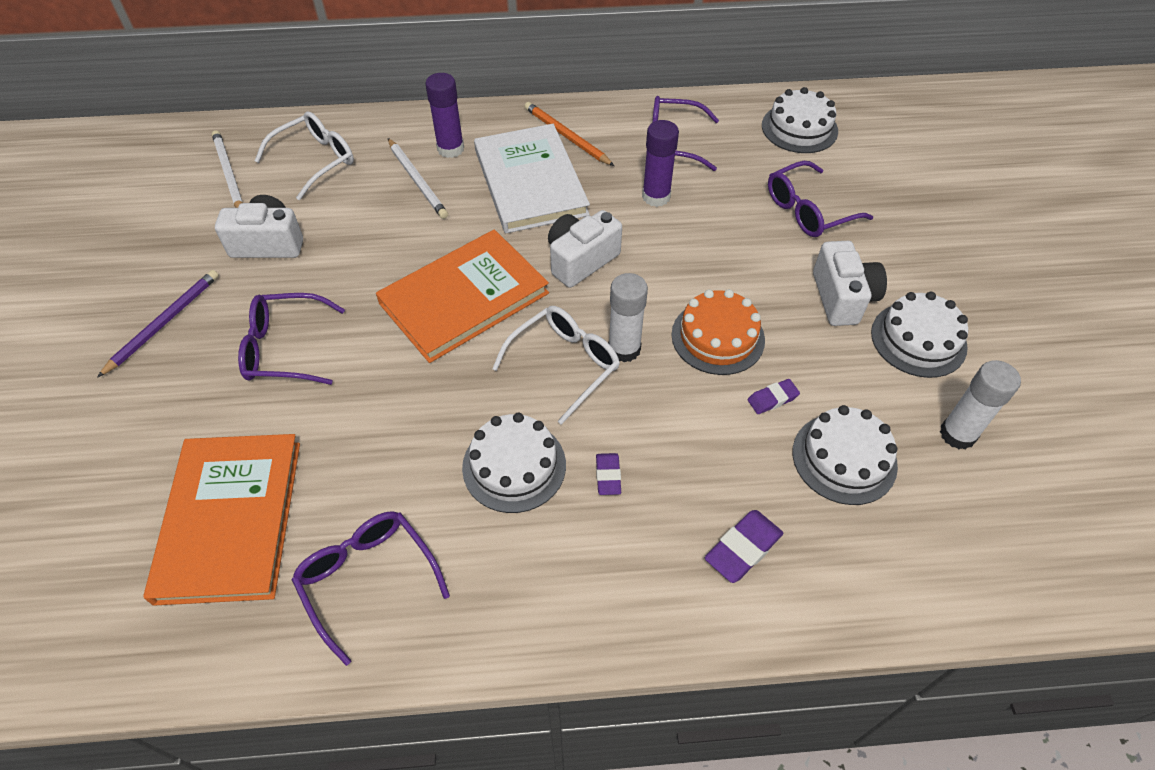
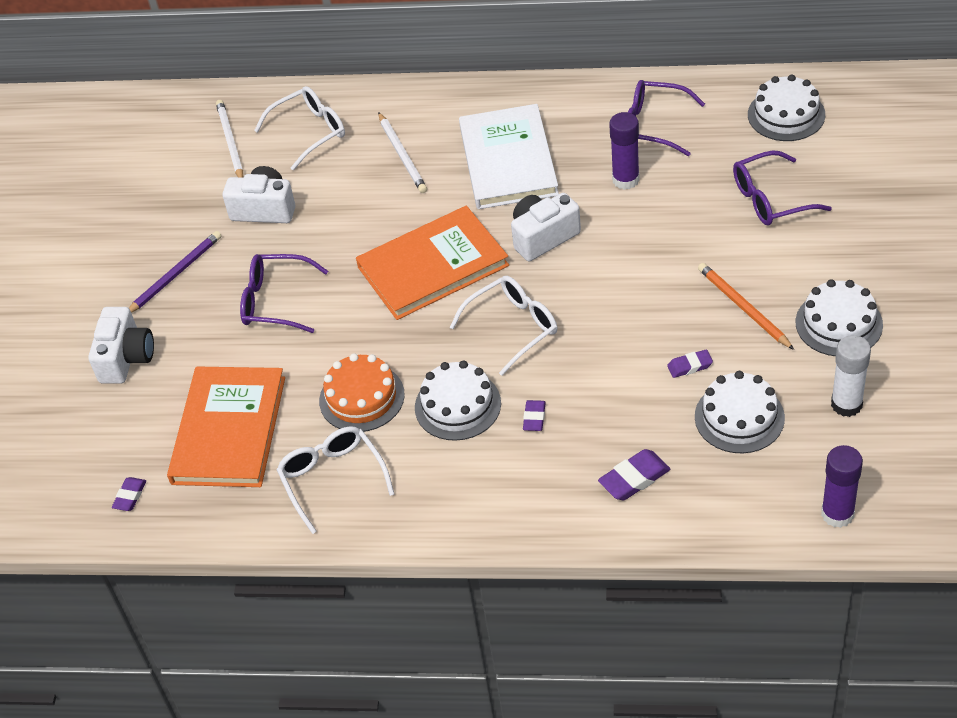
camera: 15 degrees right, 5 degrees down
(95, 627) = (130, 496): none -> purple eraser
(367, 578) = (332, 478): purple glasses -> white glasses
(450, 149) = (437, 125): purple glue stick -> purple glue stick (837, 514)
(566, 136) = (550, 115): orange pencil -> orange pencil (743, 307)
(624, 349) = (567, 317): white glue stick -> none
(718, 337) = (654, 311): orange cake -> orange cake (361, 397)
(842, 298) = (779, 283): white camera -> white camera (126, 358)

